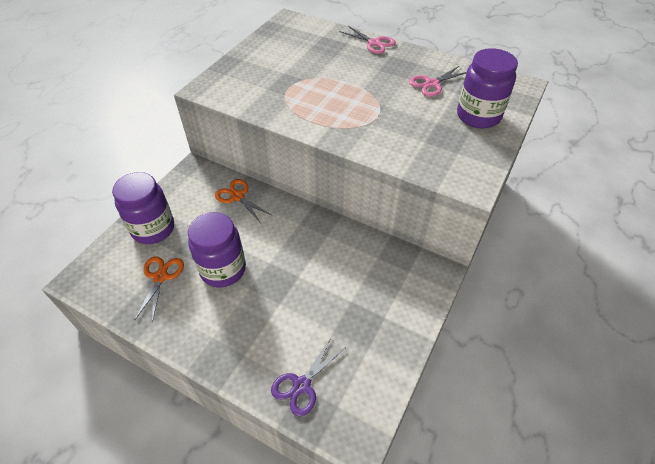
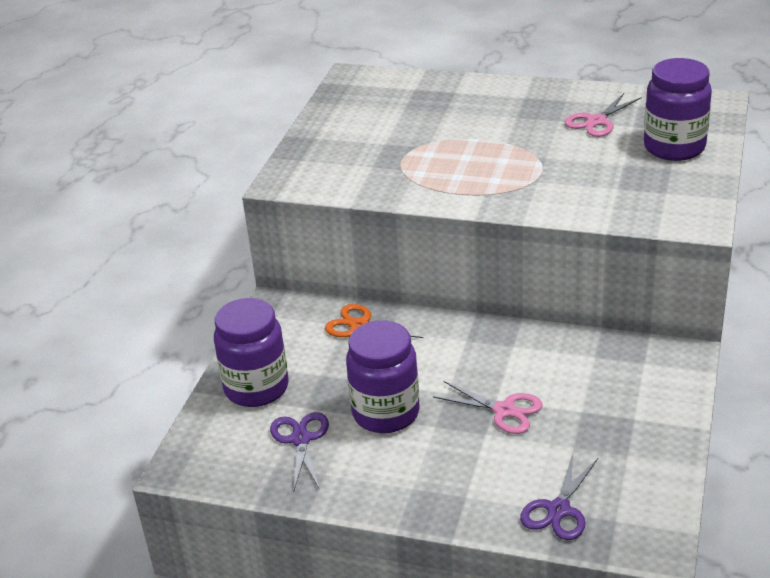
camera: 10 degrees left, 15 degrees down
(160, 277) = (300, 439): orange scissors -> purple scissors
(374, 43) = (493, 85): pink scissors -> pink scissors (504, 410)

